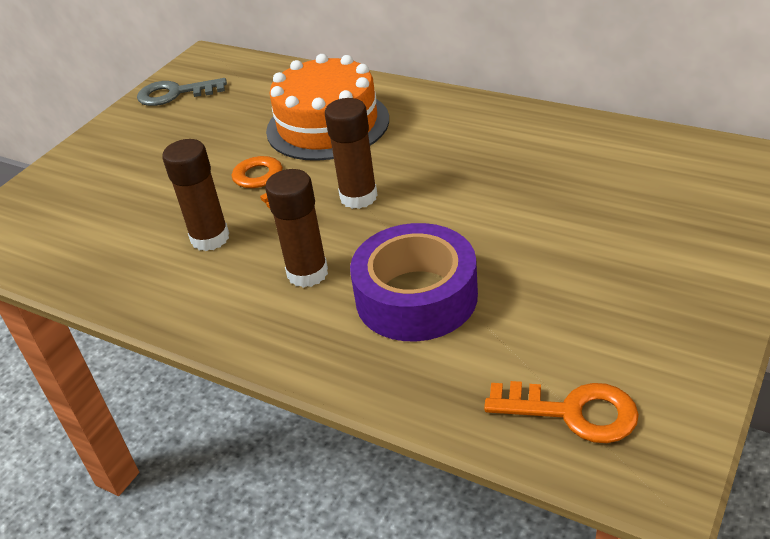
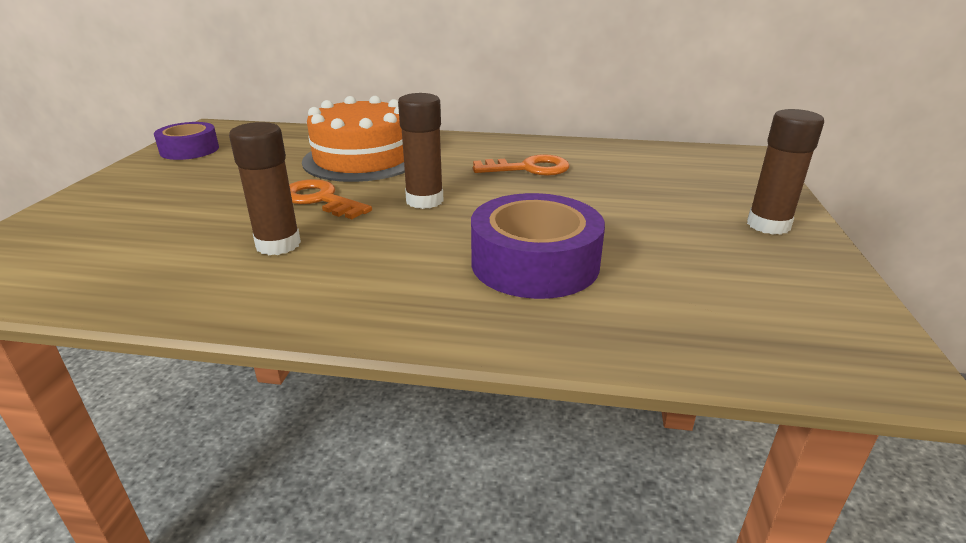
camera: 25 degrees left, 10 degrees down
(175, 94) = (189, 150): grey key -> purple tape
(307, 273) = (407, 259): brown glue stick -> brown glue stick (768, 225)
(573, 412) = (763, 329): orange key -> orange key (528, 168)

